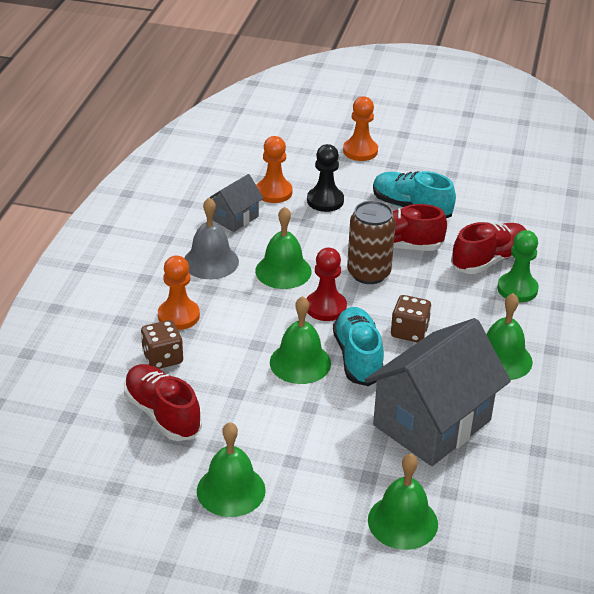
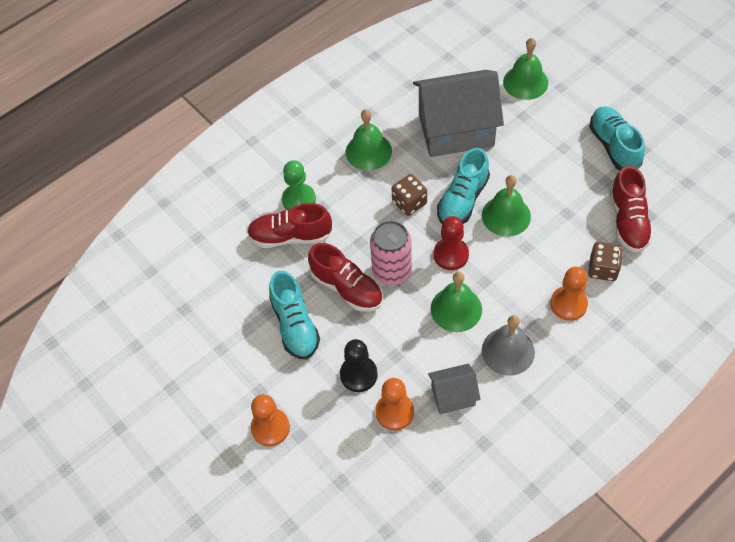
camera: 140 degrees left, 20 degrees up
(231, 490) = (614, 146): green bell -> turquoise shoe
(368, 273) = (392, 271): brown can -> pink can

